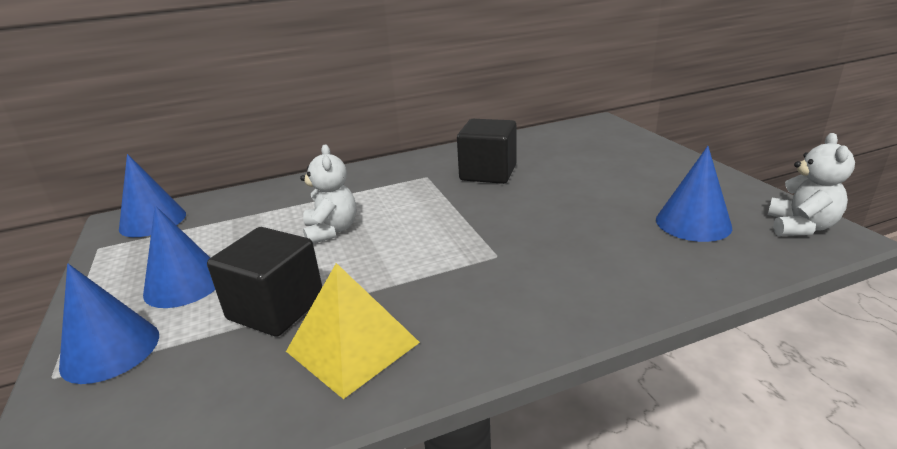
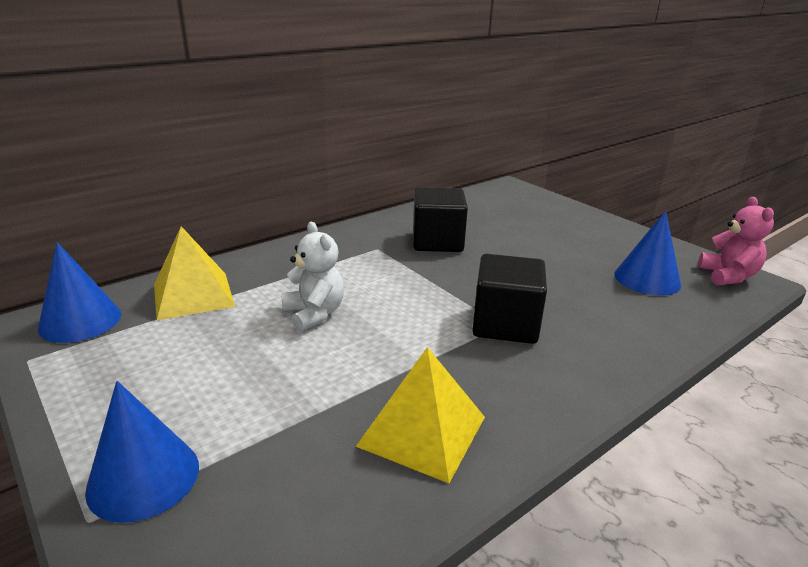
camera: 20 degrees left, 0 degrees up
(184, 284) = (181, 390): blue cone -> none
(246, 207) = (193, 295): none -> yellow pyramid
(276, 308) = (312, 403): black cube -> black cube (505, 324)
(800, 227) = (728, 276): white teddy bear -> pink teddy bear

